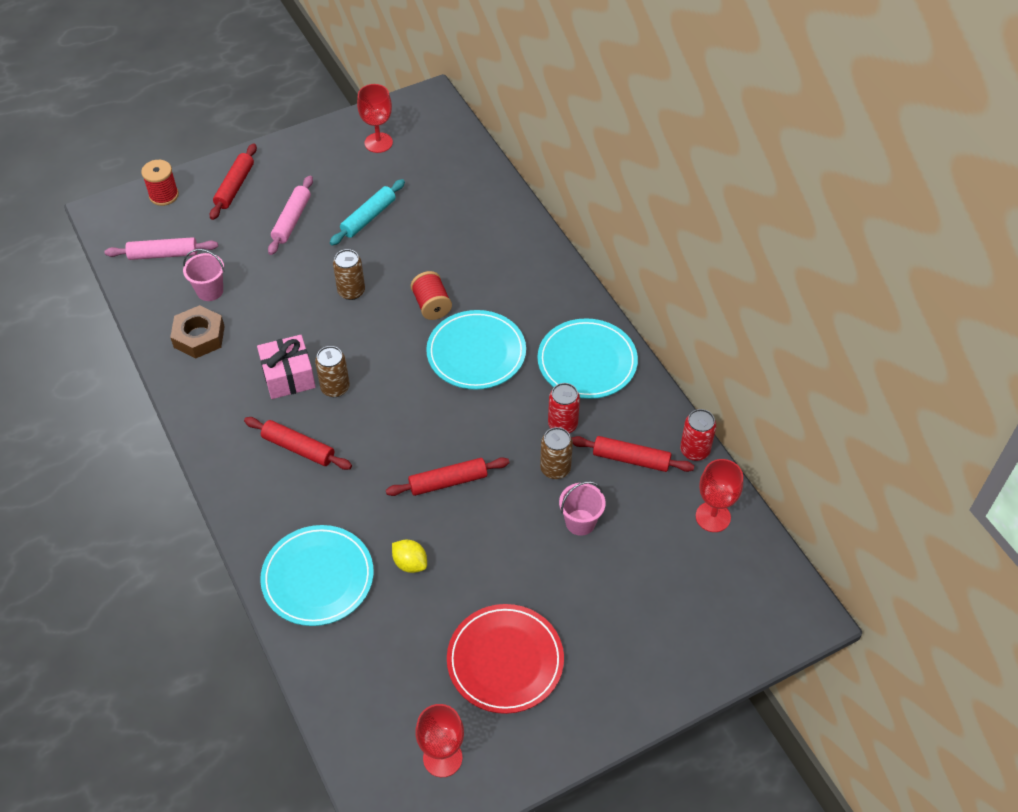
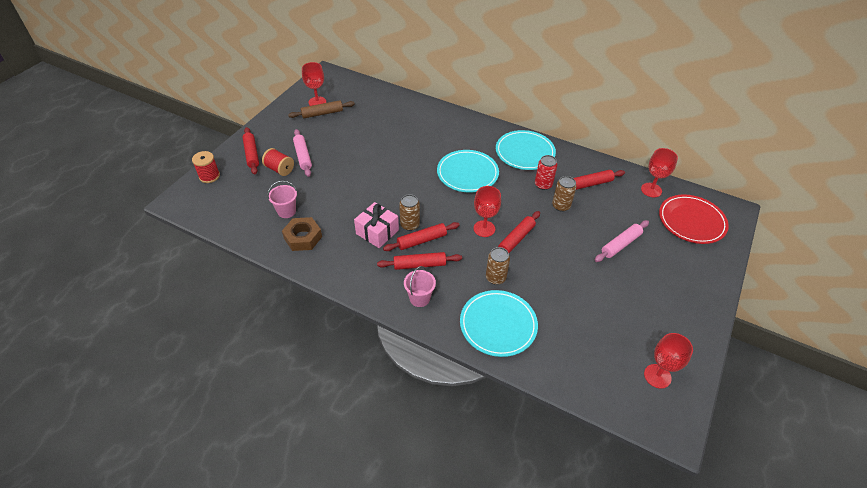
camera: 35 degrees left, 5 degrees down
(163, 254) = (238, 206): pink rolling pin -> pink rolling pin (620, 244)
(330, 417) = (422, 240): none -> red rolling pin
(351, 291) = (371, 175): brown can -> brown can (495, 278)
(368, 217) = (346, 137): turquoise rolling pin -> none
(370, 164) = (322, 113): none -> brown rolling pin
(410, 563) = (538, 289): yellow lemon -> none
(421, 444) = (484, 228): none -> red goblet
(431, 305) = (422, 162): red spool -> red spool (279, 169)
(505, 660) = (634, 308): red plate -> red plate (691, 221)
(580, 522) = (598, 223): pink bucket -> pink bucket (419, 298)
(694, 450) = (613, 166): red can -> none

